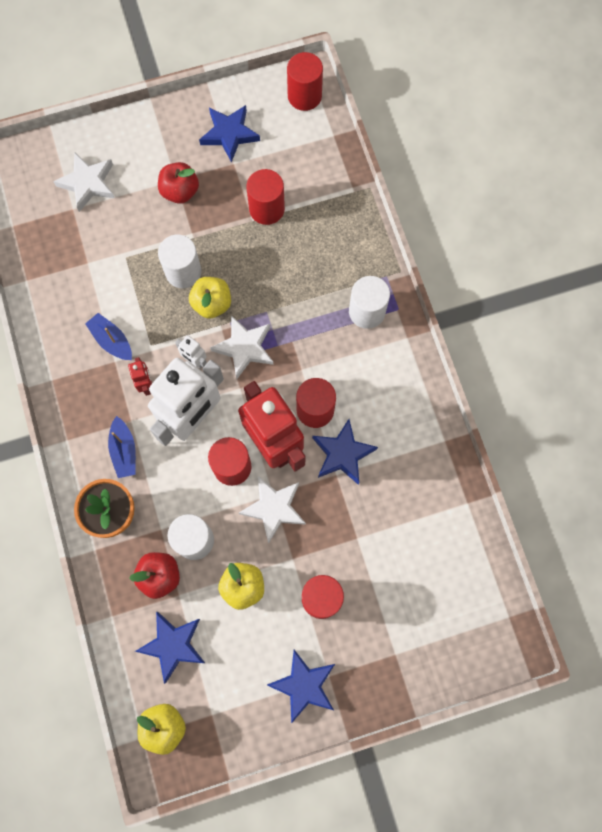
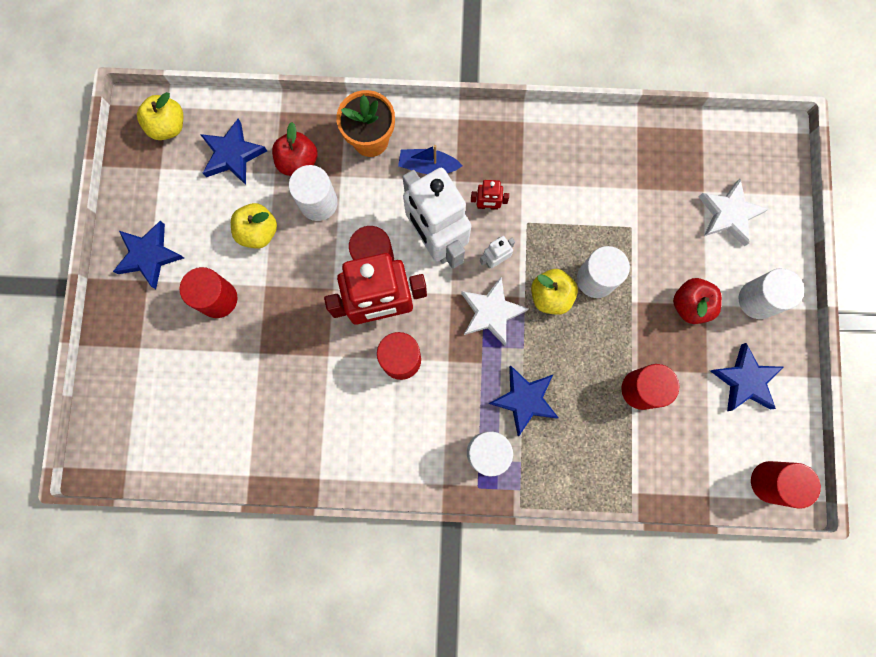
camera: 110 degrees right, 5 degrees up
(112, 341) = (544, 187): blue boat -> none
(157, 142) = (757, 300): none -> white cylinder
(274, 508) = (319, 285): white star -> none
(342, 454) = (346, 370): blue star -> blue star (524, 399)

